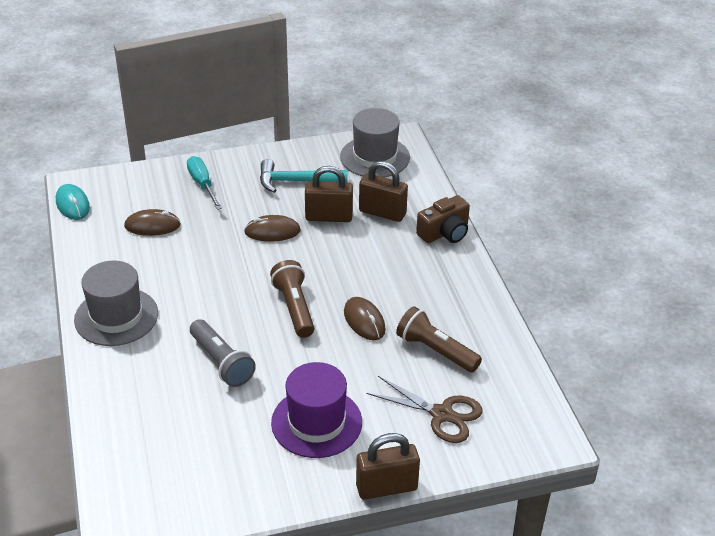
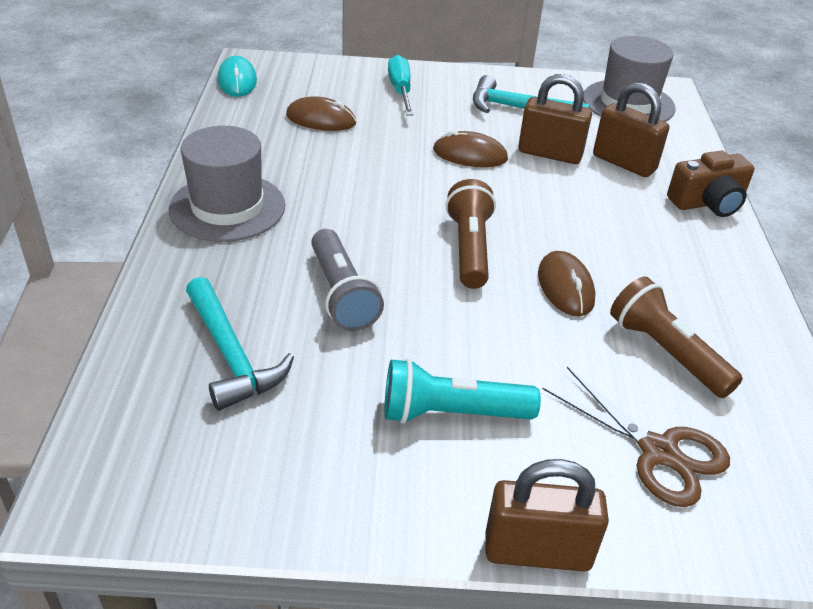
camera: 15 degrees right, 0 degrees up
(168, 421) = (231, 355): none -> turquoise hammer
(316, 422) = (451, 413): purple hat -> turquoise flashlight

